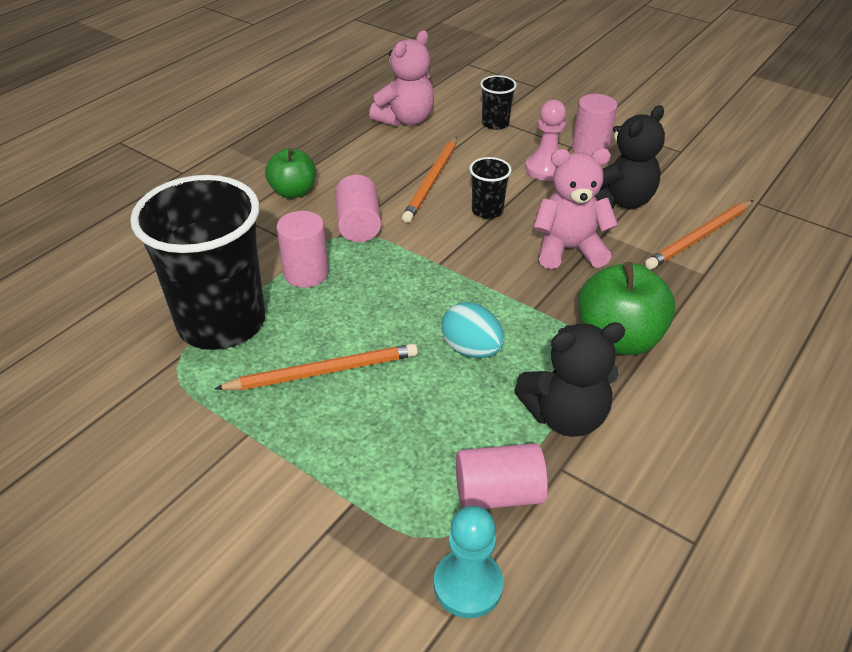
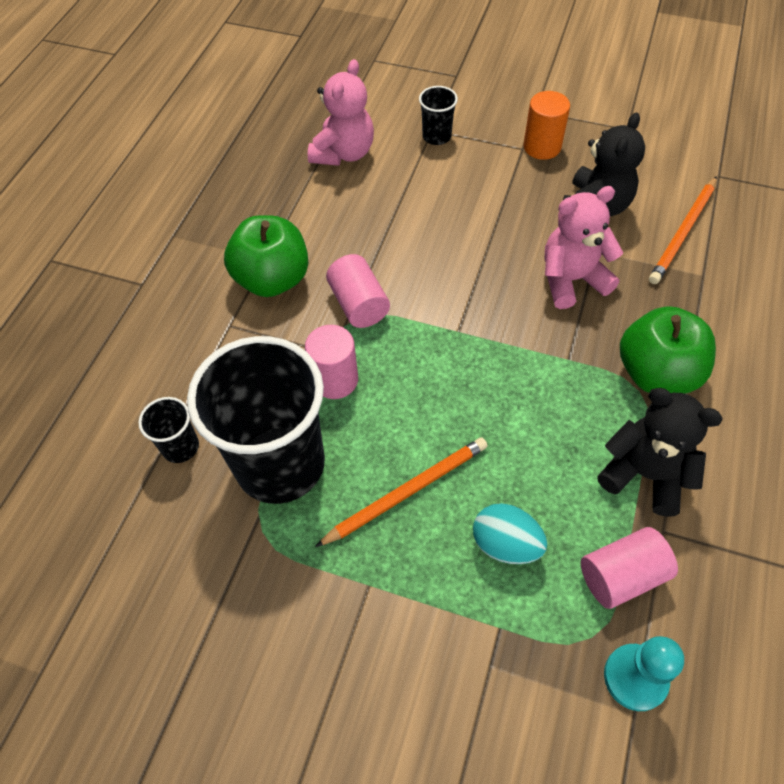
camera: 15 degrees left, 15 degrees up
(293, 192) = (272, 279): green apple -> green apple, size x1.52
(432, 181) = (406, 229): orange pencil -> none
(471, 349) = (532, 424): turquoise egg -> turquoise egg (506, 544)
(487, 211) = (476, 252): black cup -> black cup (180, 447)
(545, 169) = (510, 184): pink pawn -> none
(565, 416) = (645, 474): black teddy bear -> black teddy bear turned 120 degrees counterclockwise
(590, 149) = (542, 147): pink cylinder -> orange cylinder

